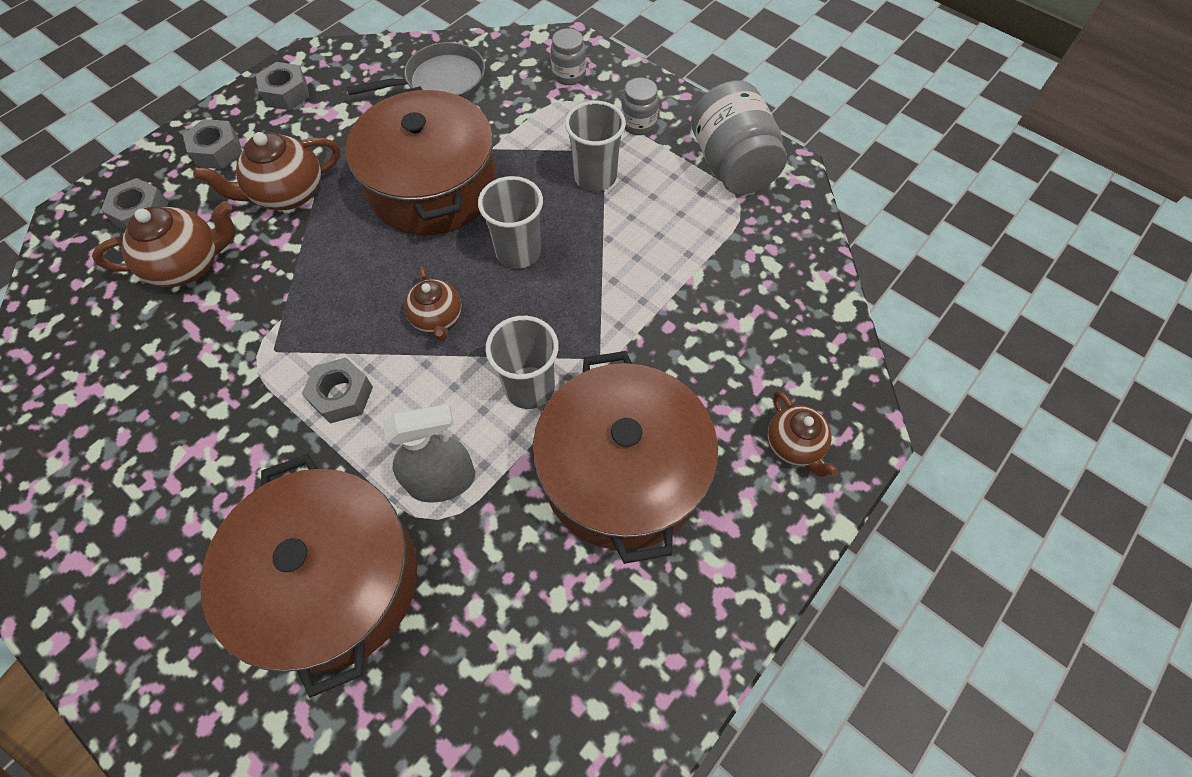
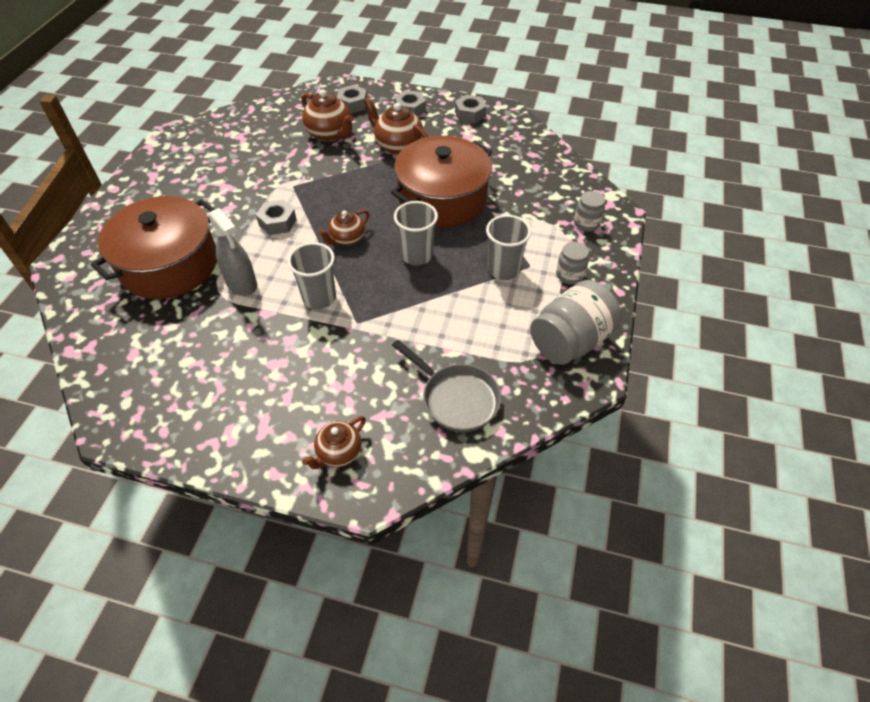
camera: 65 degrees right, 10 degrees down
(440, 82) = (529, 168): grey pan -> grey pan (456, 398)
(622, 472) = (279, 363): brown pot -> none

